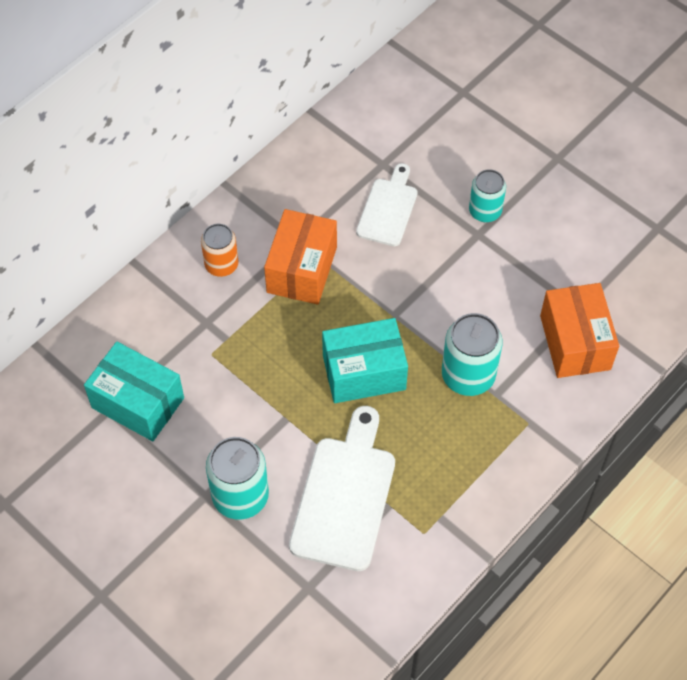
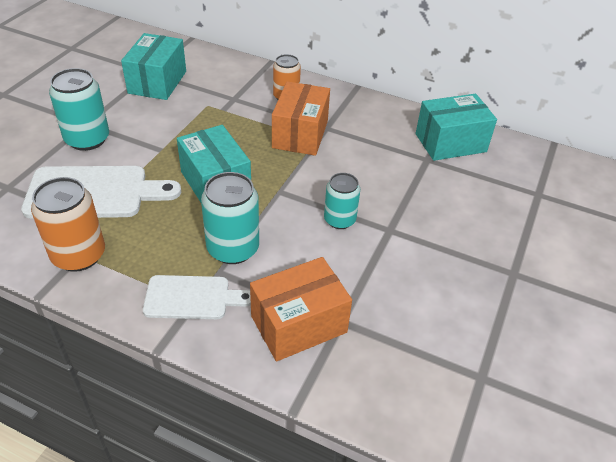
camera: 70 degrees right, 15 degrees down
(302, 269) = (300, 134): orange box -> orange box turned 75 degrees counterclockwise
(362, 132) = (450, 142): none -> turquoise box
(388, 209) = (384, 169): white cutting board -> white cutting board (192, 297)
(441, 517) = (79, 255): none -> orange can
(485, 211) = (417, 230): turquoise can -> turquoise can (339, 220)

